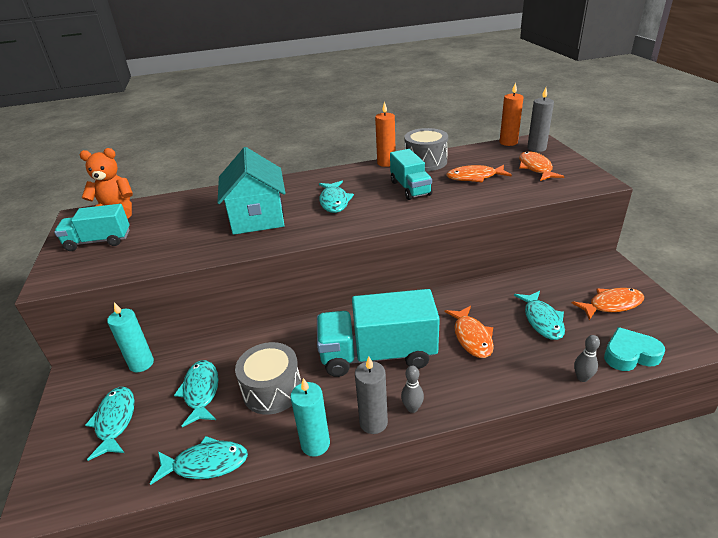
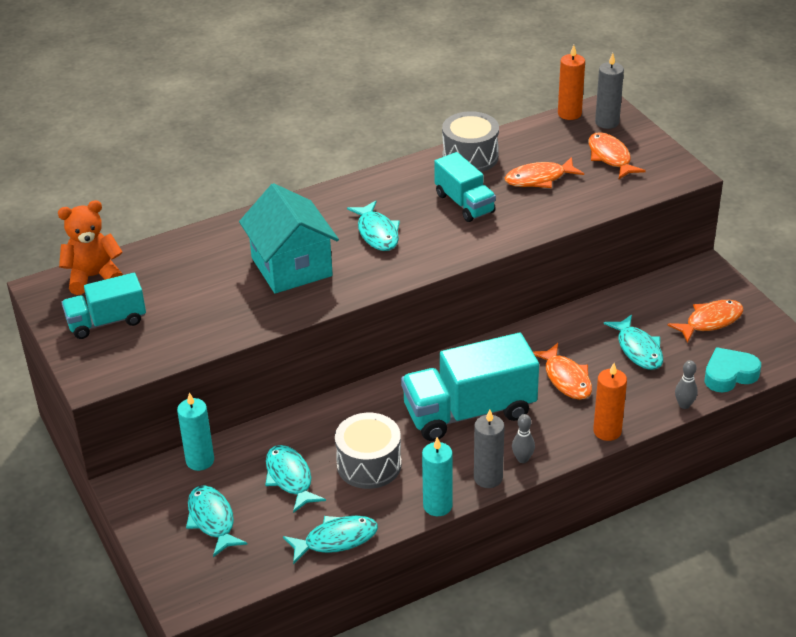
camera: 15 degrees left, 5 degrees up
(386, 163) = (419, 163): orange candle -> orange candle (607, 431)

